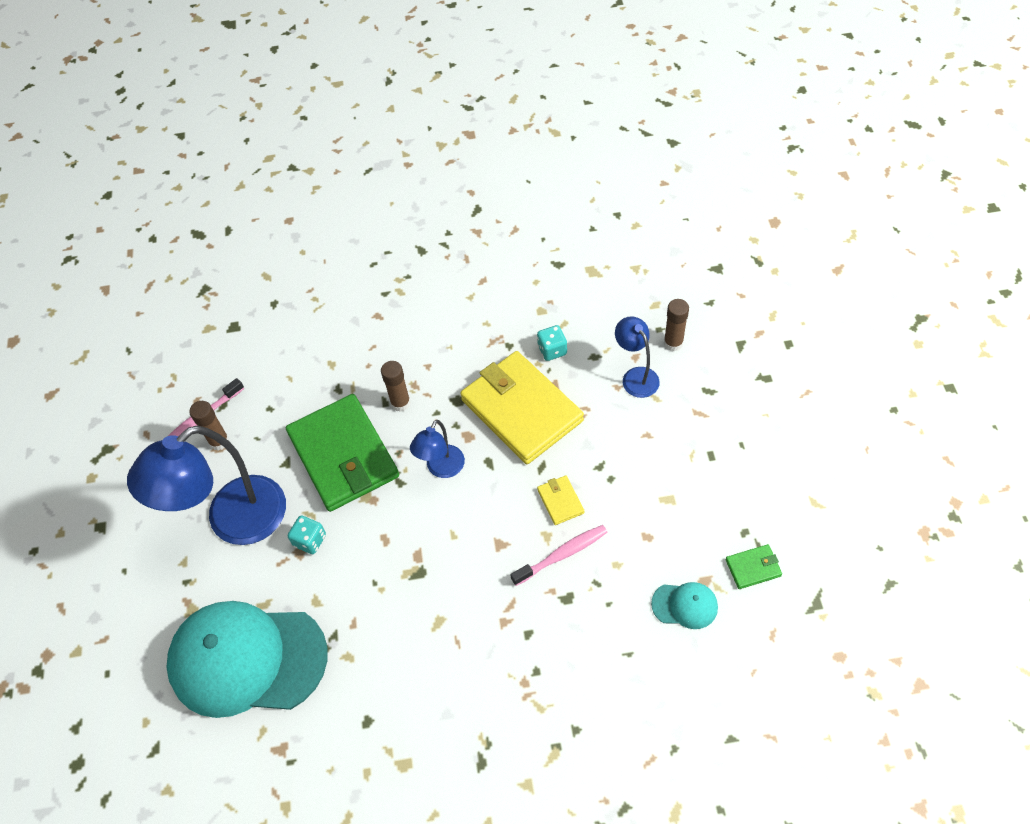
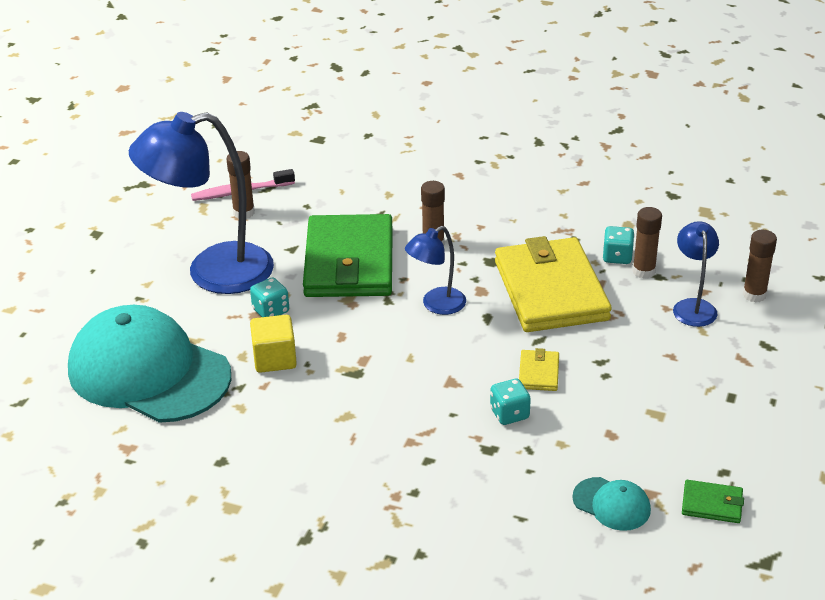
camera: 25 degrees right, 20 degrees down
(345, 591) = (274, 359): none -> yellow cube
(562, 554) = (509, 414): pink toothbrush -> turquoise dice
(580, 356) = (643, 271): none -> brown glue stick

